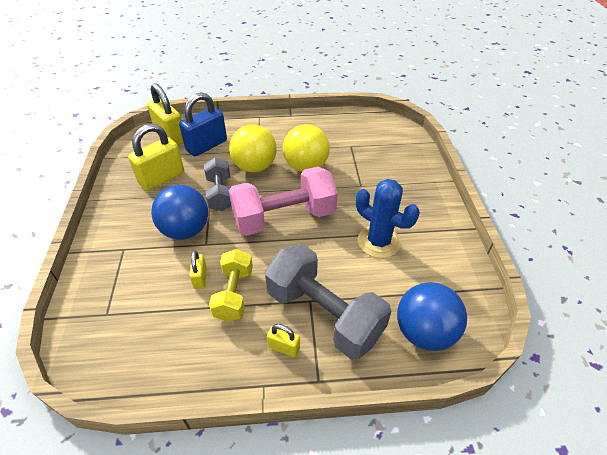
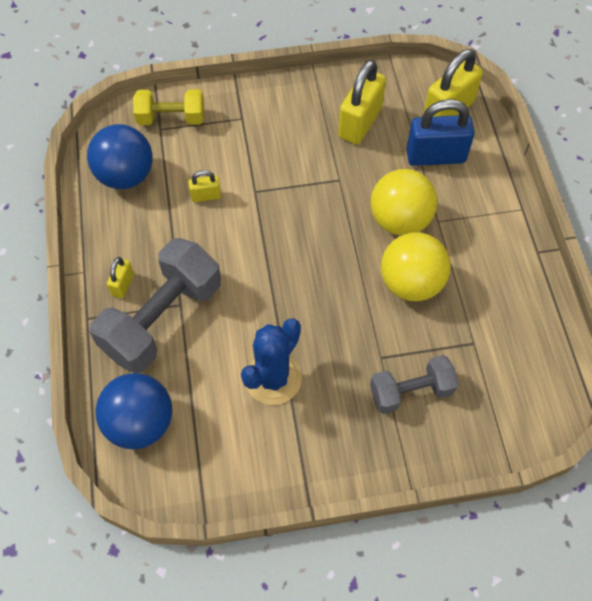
camera: 85 degrees right, 15 degrees up
(162, 178) = (360, 123): yellow padlock -> yellow padlock turned 75 degrees clockwise
(185, 230) = (274, 167): blue ball -> blue ball (126, 176)
(206, 146) = (435, 156): blue padlock -> blue padlock turned 45 degrees counterclockwise
(220, 194) = (340, 190): grey dumbbell -> grey dumbbell (411, 391)
(234, 294) = (186, 230): yellow dumbbell -> yellow dumbbell (171, 118)
(284, 217) = (305, 266): pink dumbbell -> none

